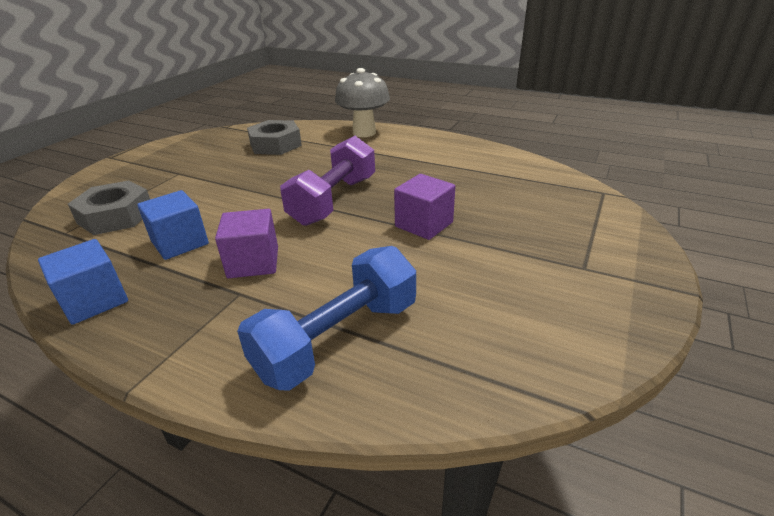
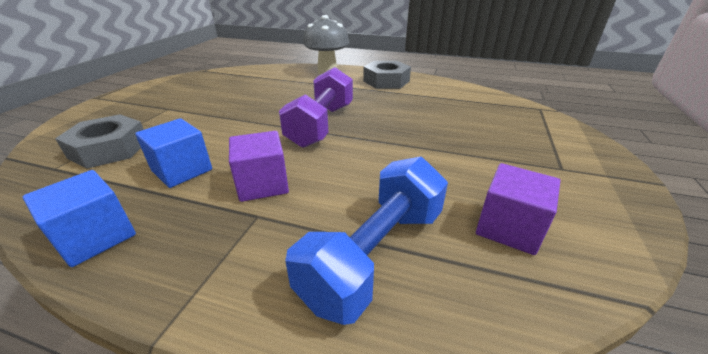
camera: 10 degrees left, 0 degrees up
(275, 145) = (253, 83): grey nut -> grey nut (386, 81)
(424, 224) = (409, 140): purple cube -> purple cube (509, 228)

